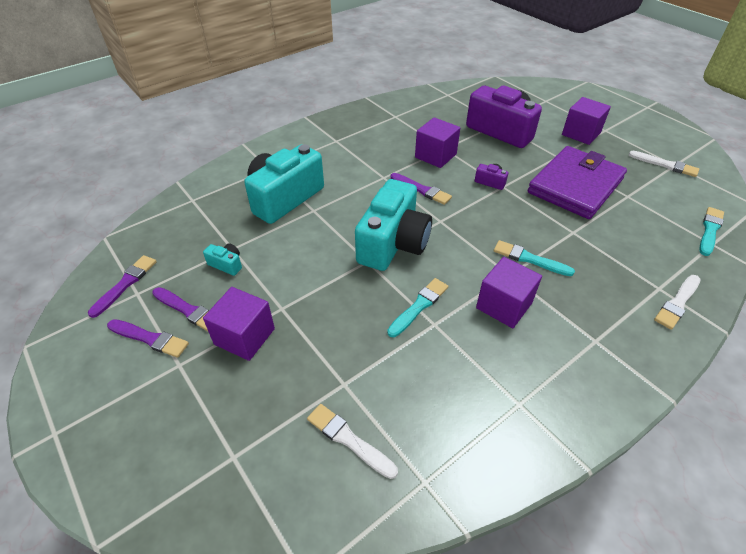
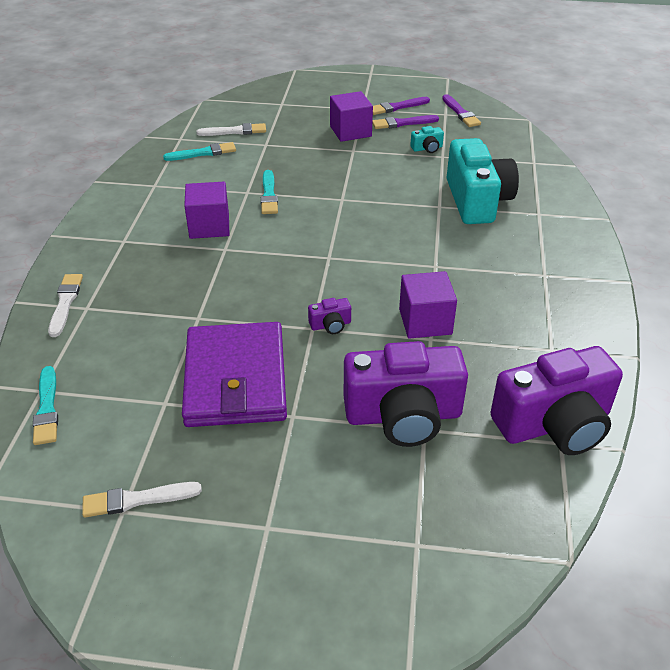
camera: 135 degrees right, 5 degrees down
(393, 243) = (341, 219): turquoise camera -> none
(421, 190) = (383, 275): purple brush -> none
(440, 99) = (554, 424): none -> purple camera
(529, 259) = (219, 269): turquoise brush -> turquoise brush (203, 153)
(581, 133) = (296, 489): purple cube -> none

